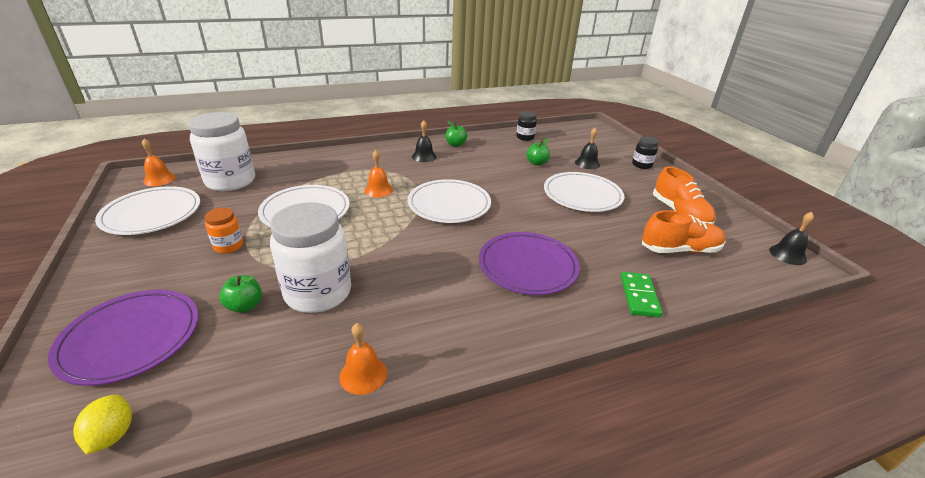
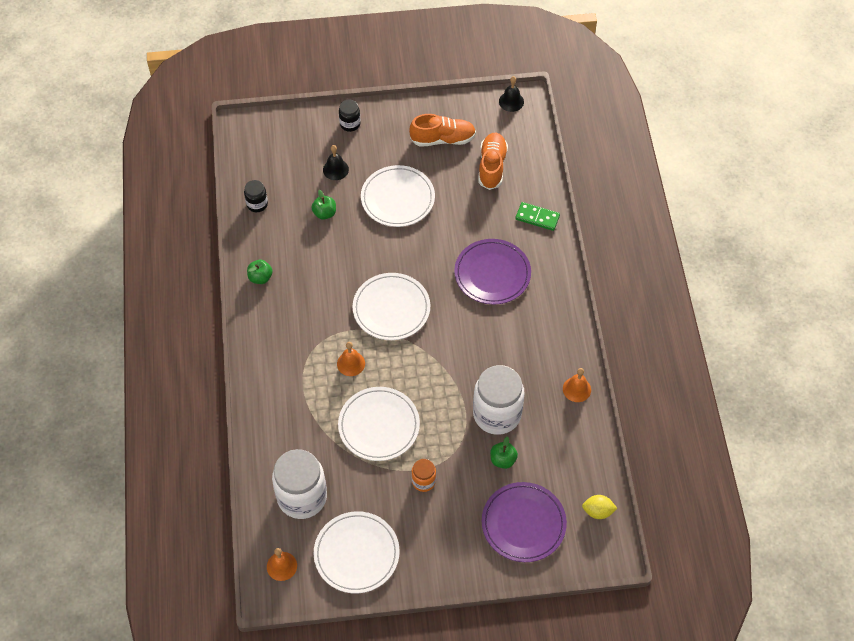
camera: 75 degrees left, 25 degrees up
(424, 156) = (284, 314): black bell -> none

